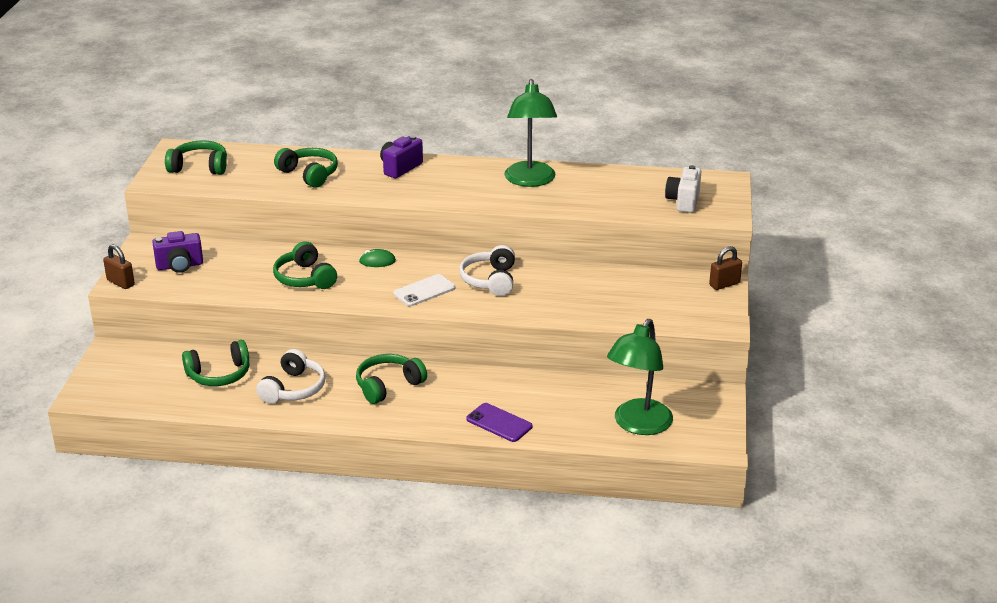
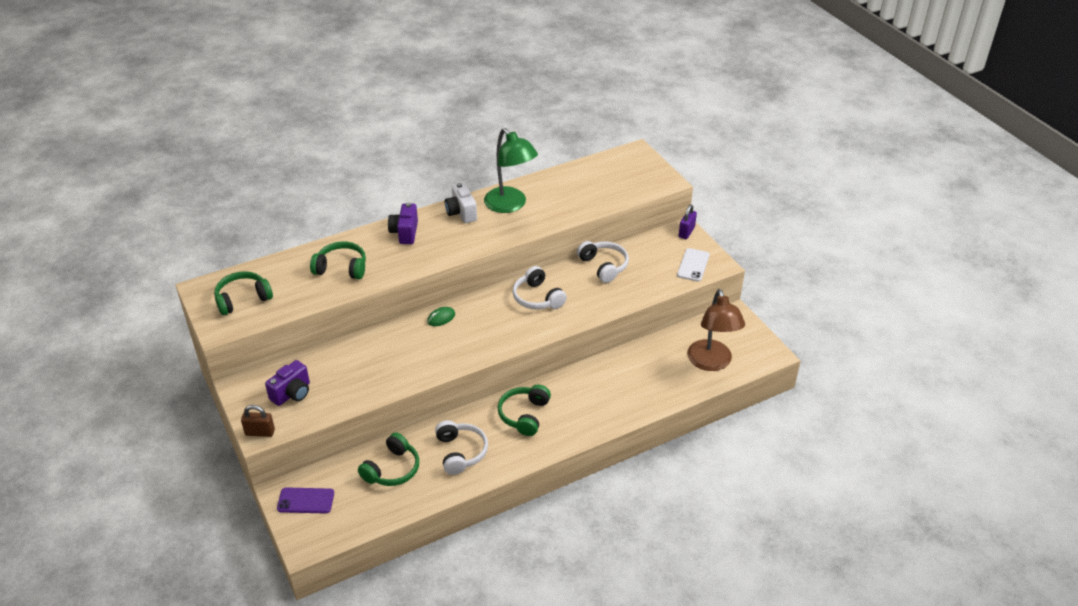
camera: 35 degrees left, 10 degrees up
(305, 278) = (403, 358): green headphones -> none
(424, 291) = (502, 328): white phone -> white phone (693, 265)
(499, 423) = (627, 406): purple phone -> purple phone (305, 501)
(593, 280) = (604, 266): none -> white headphones
(638, 425) = (711, 363): green lamp -> brown lamp
(683, 201) = (628, 180): white camera -> white camera (461, 213)
(724, 284) = (686, 232): brown padlock -> purple padlock

